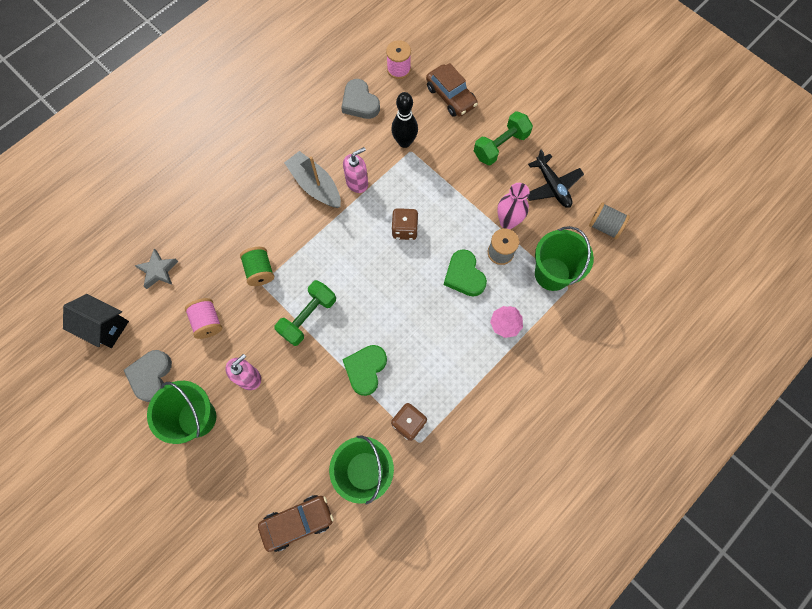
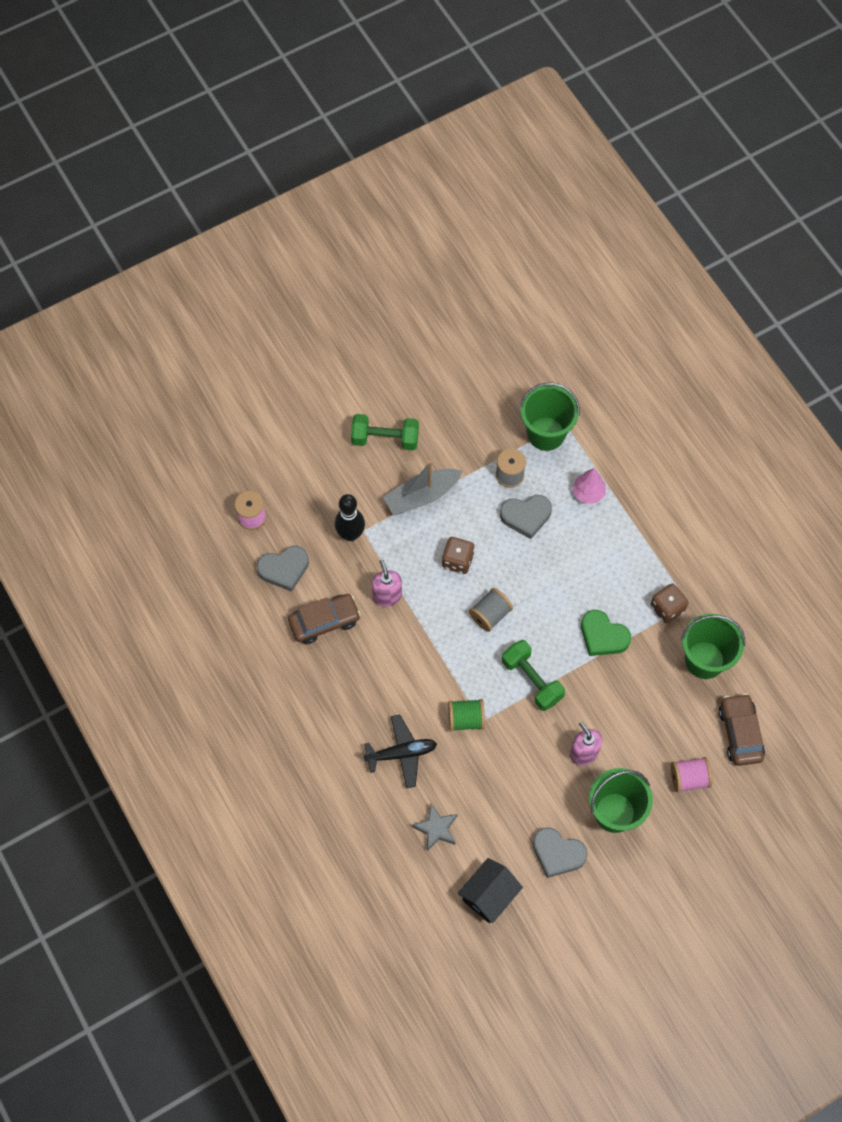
camera: 75 degrees left, 5 degrees down
(207, 322) = (511, 784): pink spool -> pink spool (689, 778)
(315, 185) = (377, 640): grey boat -> grey boat (422, 496)
(450, 96) = (306, 472): brown car -> brown car (324, 622)
(464, 275) = (526, 516): green heart -> grey heart
(501, 146) = (385, 439): green dumbbell -> green dumbbell turned 60 degrees counterclockwise
(507, 222) = (477, 458): pink vase -> none
(552, 186) = (448, 403): black plane -> black plane (401, 753)
(604, 226) = (507, 369): grey spool -> grey spool (490, 615)

